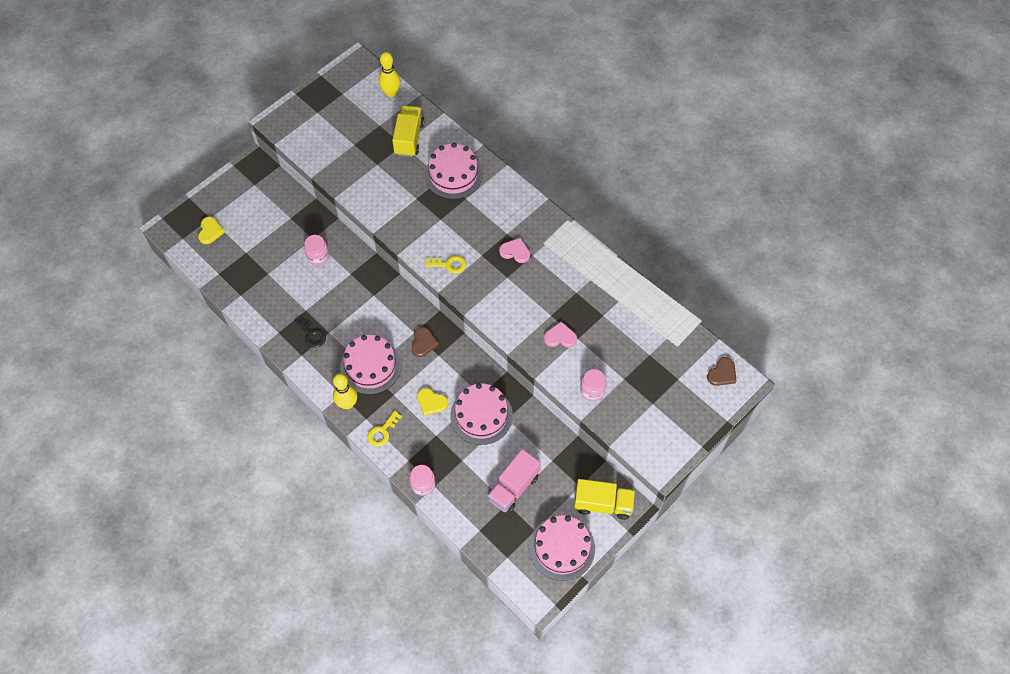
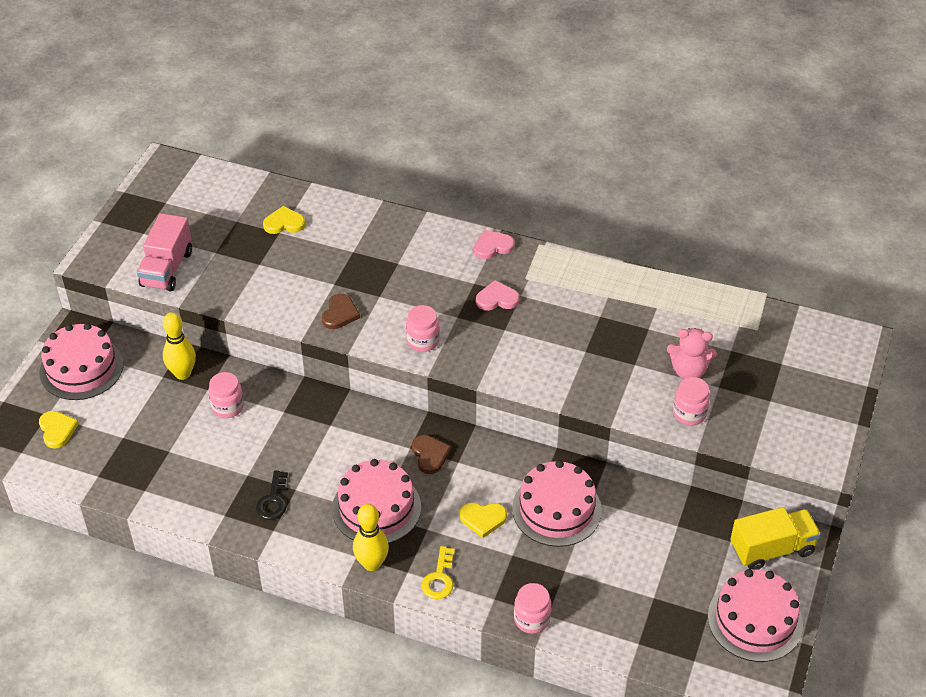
camera: 25 degrees left, 15 degrees down
(312, 334) = (273, 500): black key -> black key turned 75 degrees clockwise
(391, 93) = (230, 182): yellow bowling pin -> yellow bowling pin (182, 373)
(409, 138) = (284, 223): yellow truck -> yellow heart
(449, 264) = (423, 341): yellow key -> pink jar
(453, 174) = (366, 243): pink cake -> pink cake (81, 368)
(513, 487) = (650, 575): pink truck -> pink truck (167, 269)
(560, 337) = (612, 370): pink heart -> pink heart (492, 246)
(611, 358) = (688, 371): none -> pink teddy bear
(722, 373) = (828, 339): brown heart -> brown heart (340, 314)

